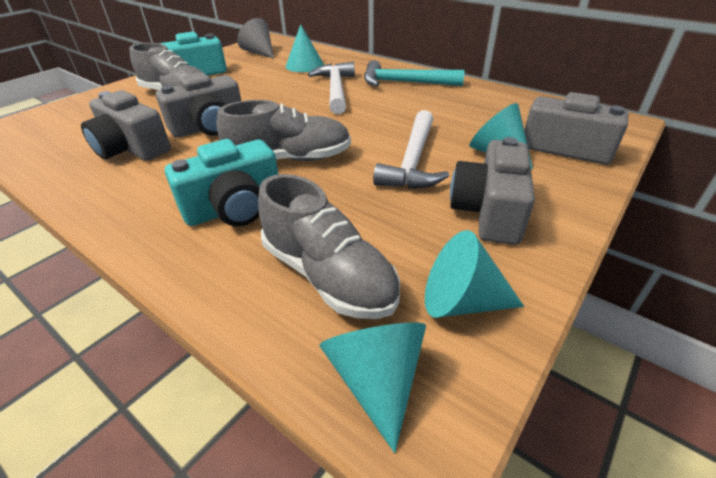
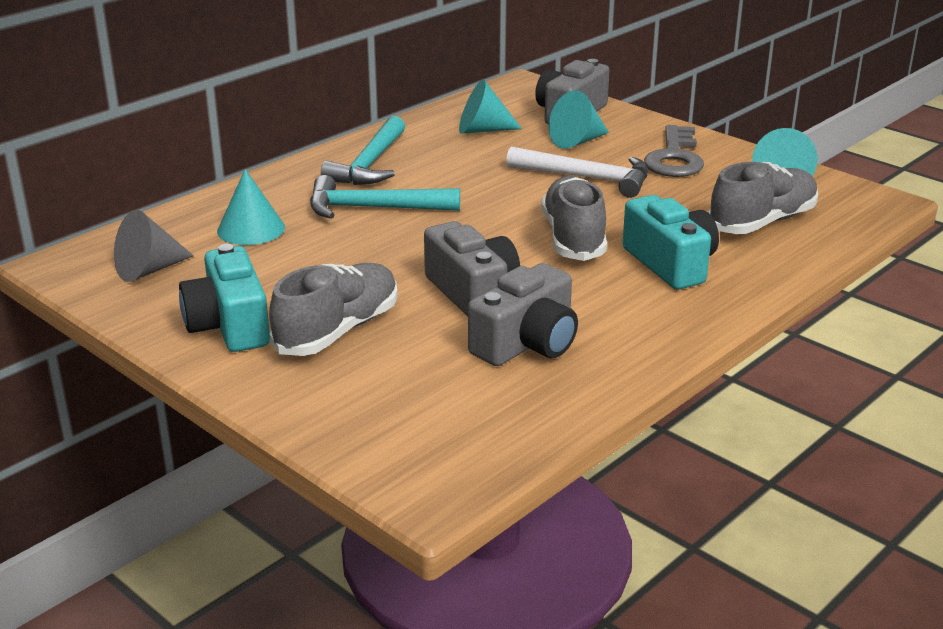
camera: 85 degrees left, 10 degrees down
(335, 89) = (373, 208): white hammer -> turquoise hammer
(376, 379) = (851, 210): turquoise cone -> turquoise cone (482, 130)
(489, 211) = (674, 158): grey camera -> grey key

